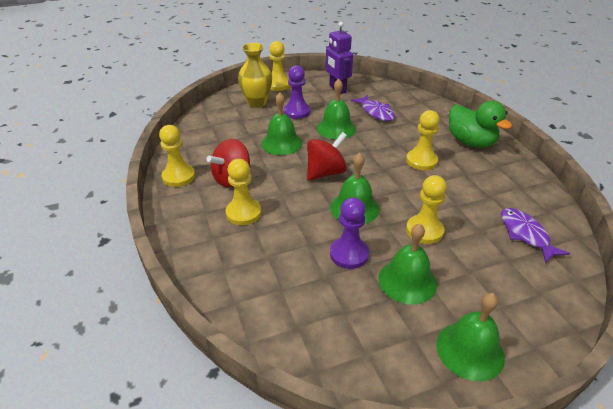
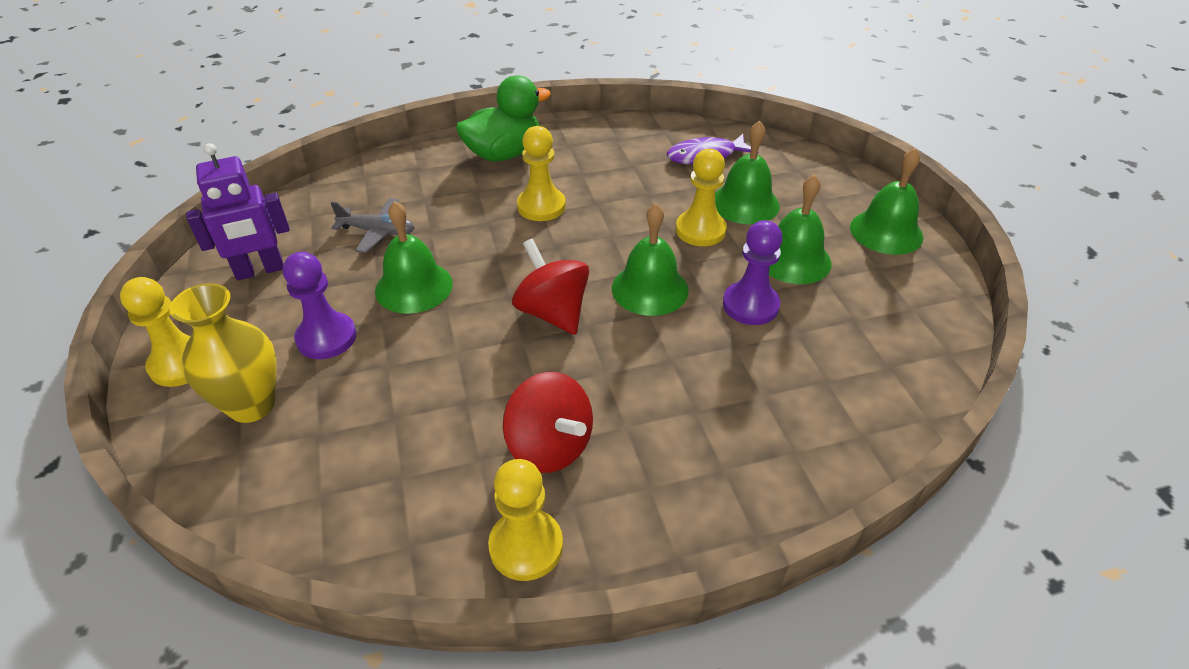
camera: 85 degrees left, 5 degrees up
(243, 213) = (656, 427): yellow pawn -> none
(281, 143) = (441, 367): green bell -> green bell (745, 203)
(376, 112) = (378, 231): purple fish -> grey plane

